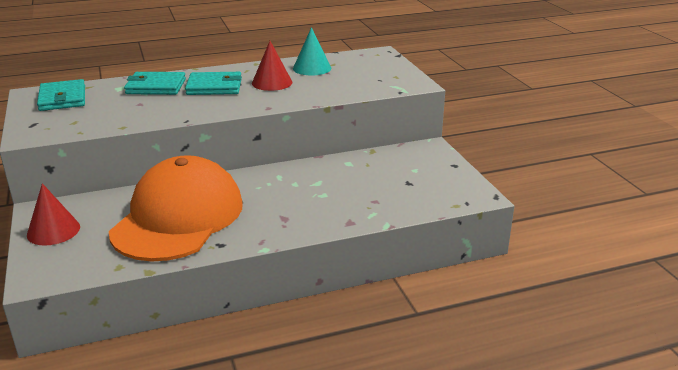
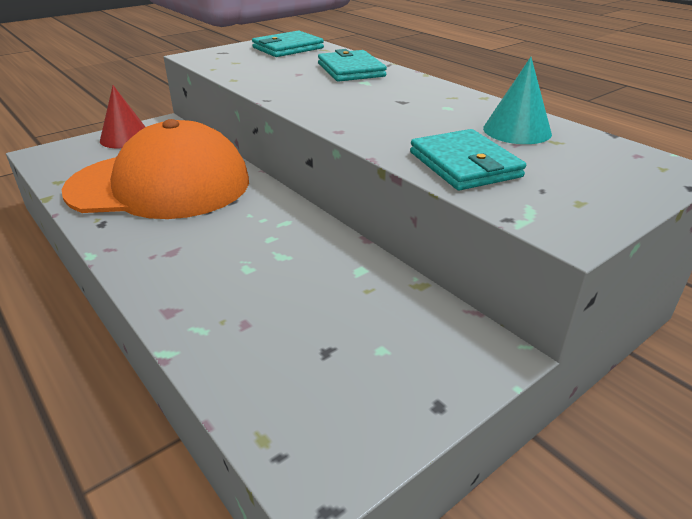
camera: 70 degrees right, 5 degrees up
(214, 87) = (378, 92): turquoise wallet -> turquoise wallet (464, 165)
(272, 82) = (428, 117): red cone -> none

